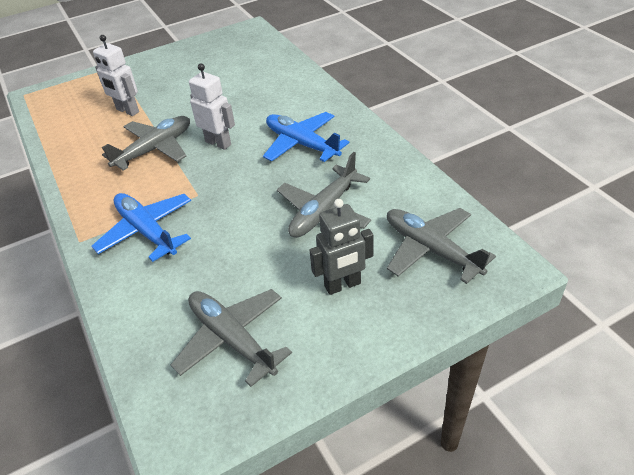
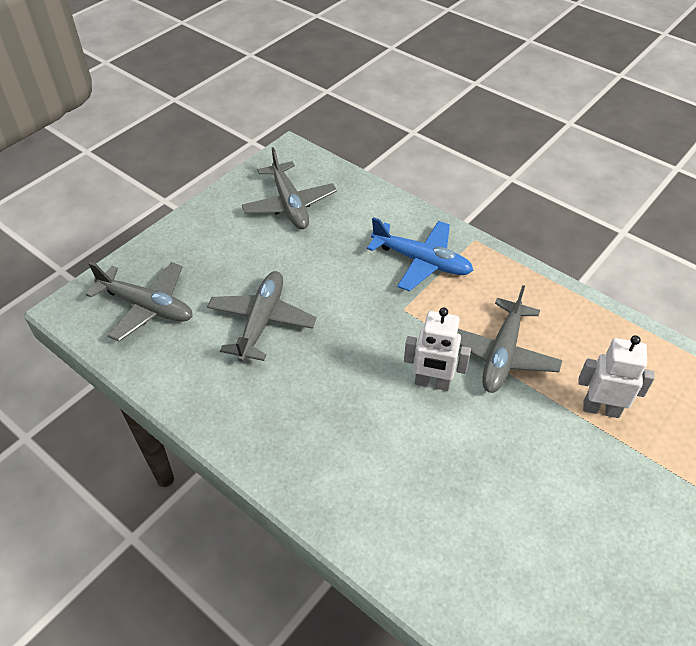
camera: 155 degrees right, 5 degrees up
(231, 339) = (290, 204): grey plane -> grey plane turned 45 degrees clockwise
(301, 144) = (327, 407): blue plane -> none
(343, 285) = (219, 258): grey robot -> none

